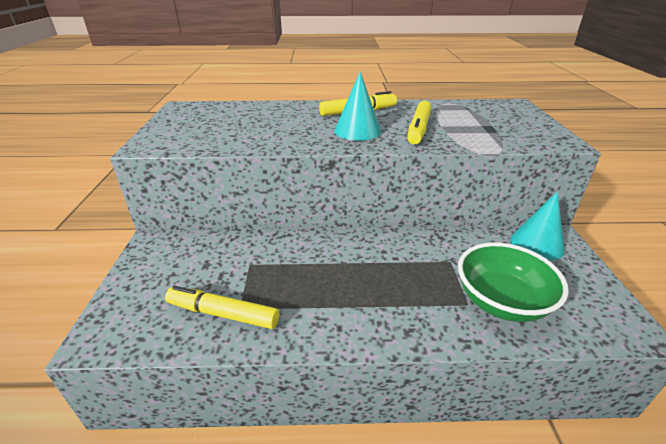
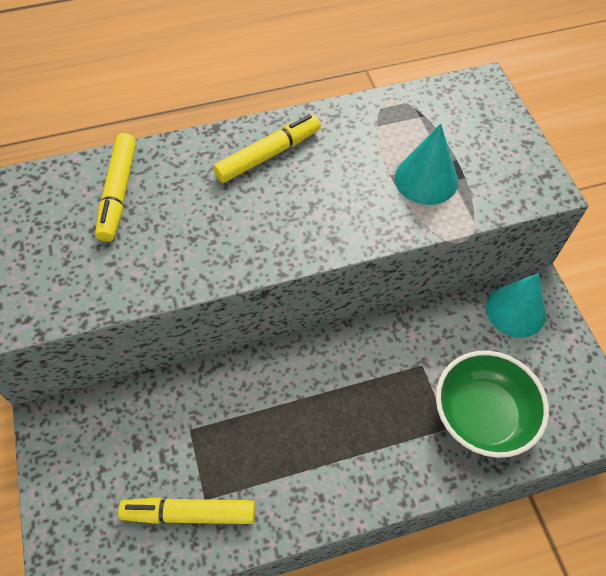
camera: 15 degrees left, 25 degrees up
(357, 131) = (282, 214): turquoise cone -> turquoise cone (426, 179)
(418, 129) = (362, 191): yellow marker -> yellow marker (118, 192)

